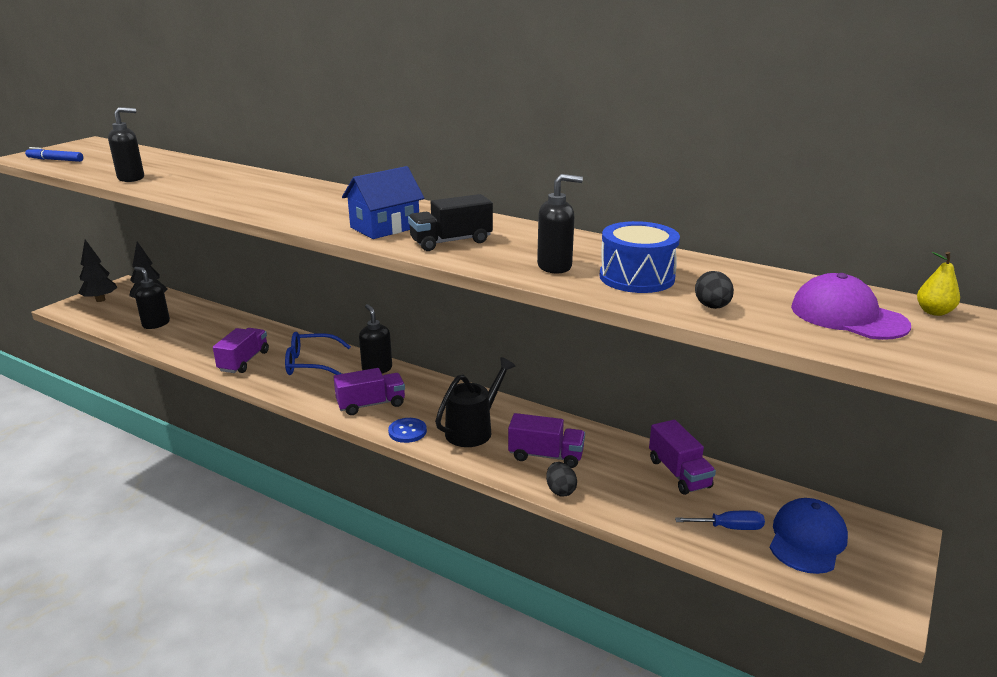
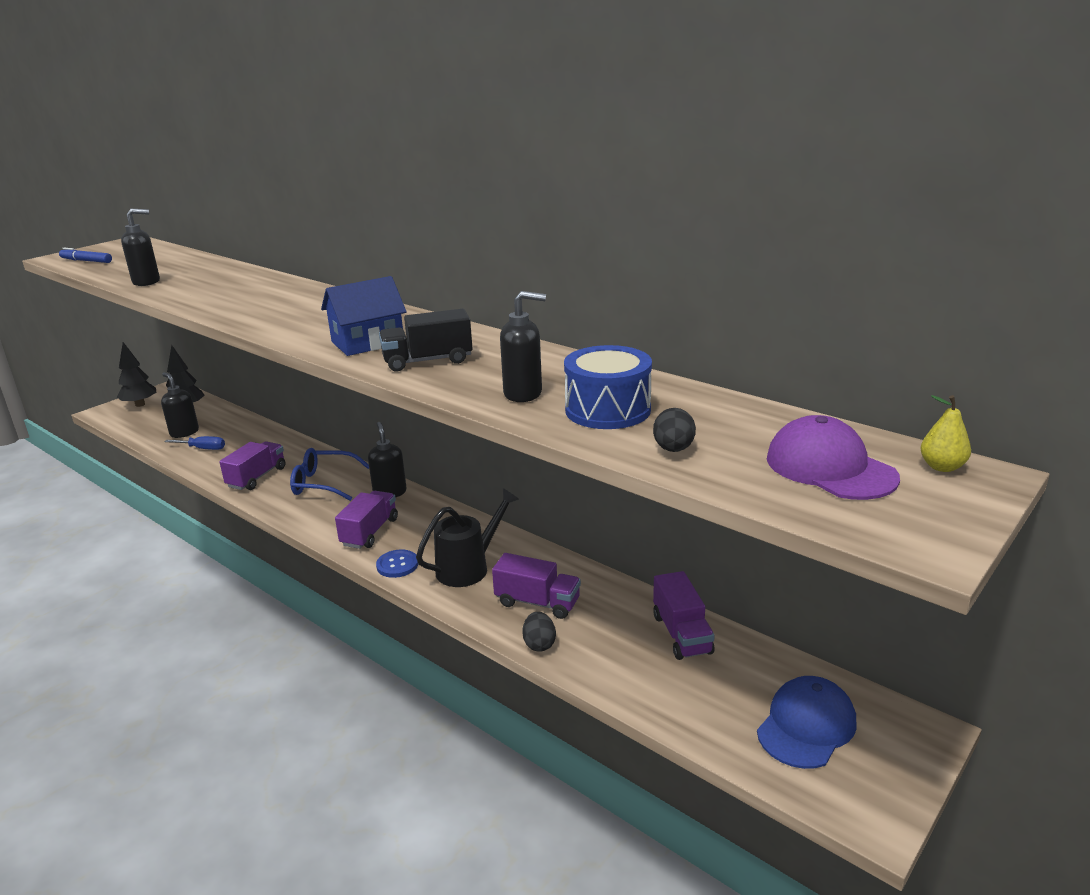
camera: 10 degrees right, 0 degrees up
(371, 404) = (370, 532): purple truck -> purple truck turned 60 degrees counterclockwise
(729, 528) = (718, 703): blue screwdriver -> blue screwdriver (203, 449)

